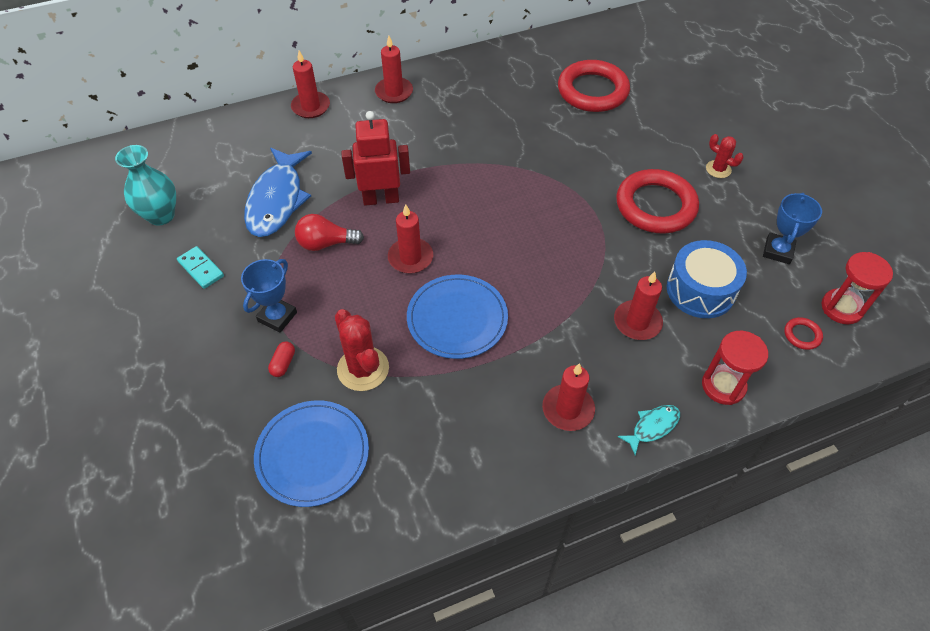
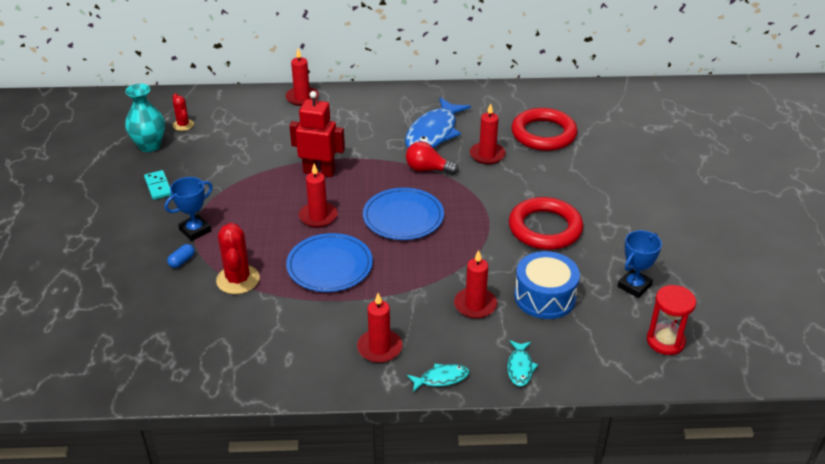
camera: 20 degrees right, 15 degrees down
(277, 200) = (239, 155): blue fish -> blue fish (433, 133)
(283, 363) = (182, 261): red capsule -> blue capsule
(312, 454) = (169, 323): blue plate -> blue plate (403, 217)
(326, 243) = (259, 192): red light bulb -> red light bulb (428, 169)
(394, 92) = (374, 101): red candle -> red candle (487, 155)
(718, 169) = (619, 215): red cactus -> red cactus (183, 125)
(723, 386) = (520, 367): red hourglass -> turquoise fish
(802, 335) = (615, 351): red ring -> none

